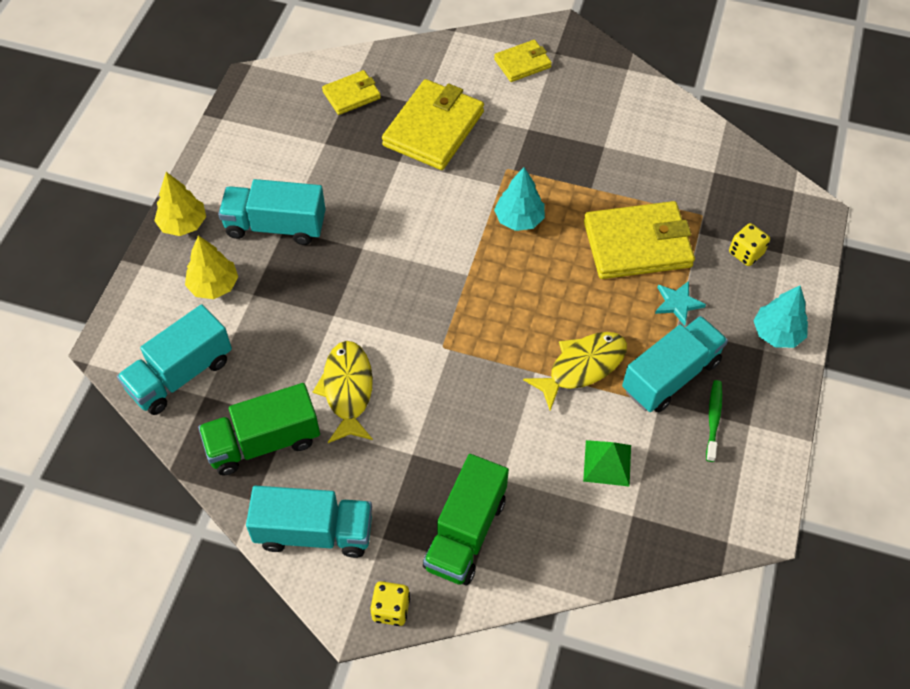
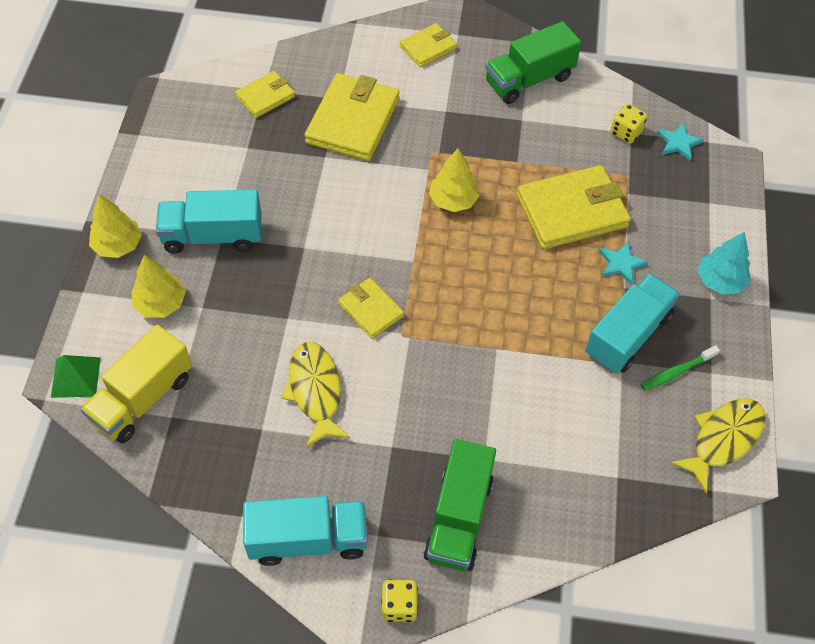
camera: 10 degrees left, 0 degrees up
(180, 374) = (142, 398): turquoise truck -> yellow truck
(263, 442) = (240, 455): green truck -> green truck (529, 80)
(416, 317) = (370, 310): none -> yellow wallet
(519, 219) = (453, 200): turquoise tree -> yellow tree
(582, 367) = (541, 337): yellow fish -> yellow fish (723, 439)
(607, 463) = (583, 428): green pyramid -> green pyramid (75, 377)
(713, 419) = (676, 372): green toothbrush -> green toothbrush turned 120 degrees counterclockwise
(746, 253) = (676, 207): yellow dice -> yellow dice (626, 133)
(761, 188) = (678, 143): none -> turquoise star

